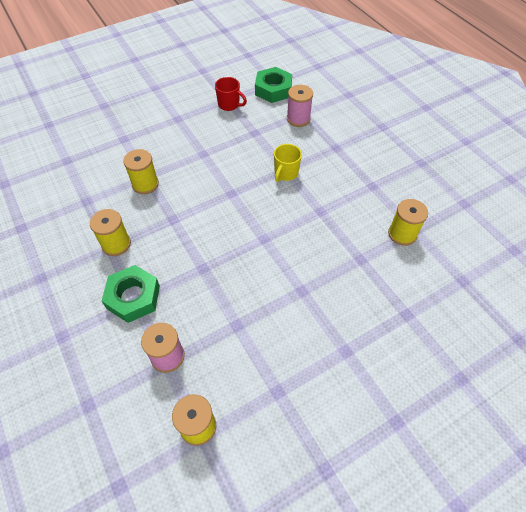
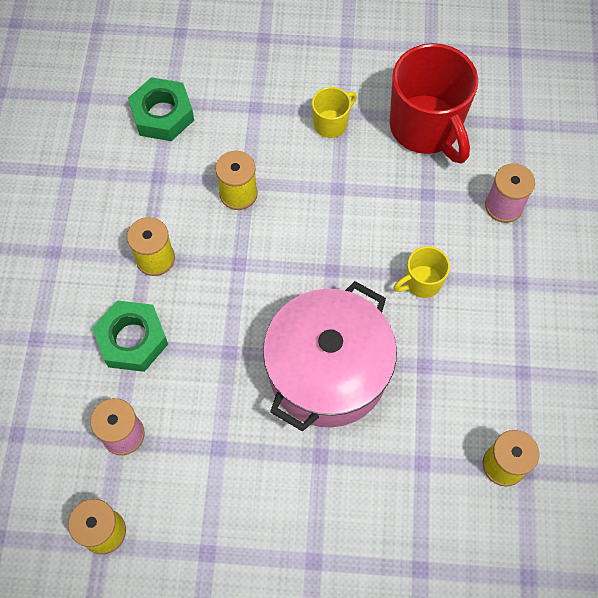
camera: 35 degrees right, 10 degrees up
(175, 126) = (331, 124): none -> yellow mug
(229, 105) = (426, 128): red mug -> red mug, size x2.10
(270, 244) = (327, 371): none -> pink pot
(273, 89) = (506, 136): green nut -> green nut (162, 115)

